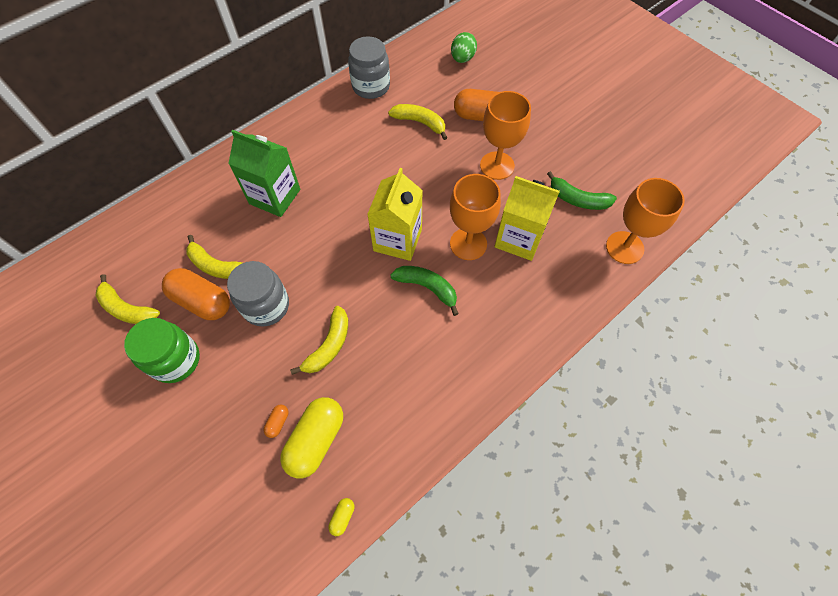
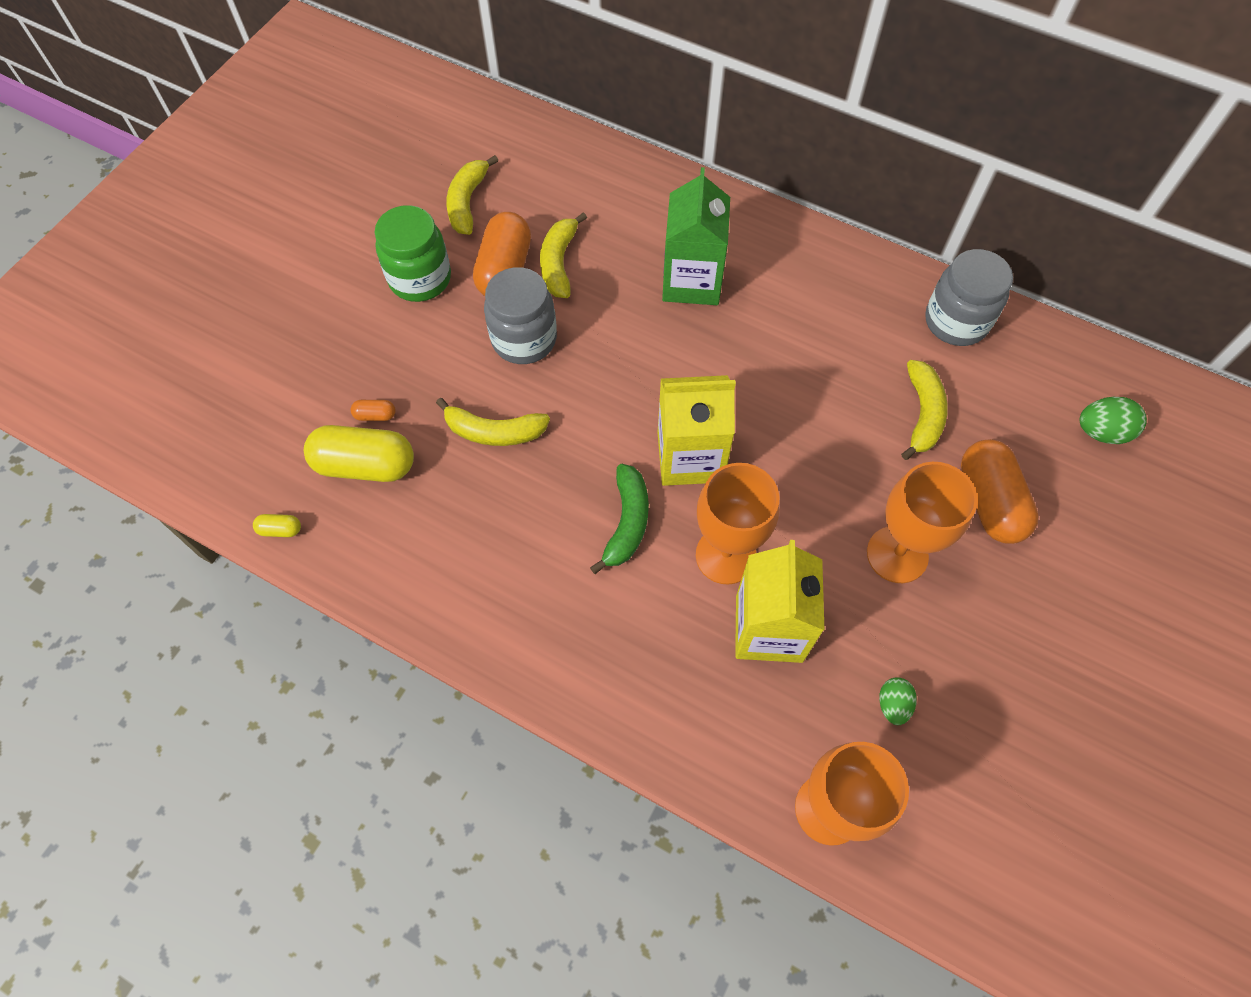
camera: 70 degrees right, 0 degrees up
(577, 199) = (893, 704): green banana -> green egg

